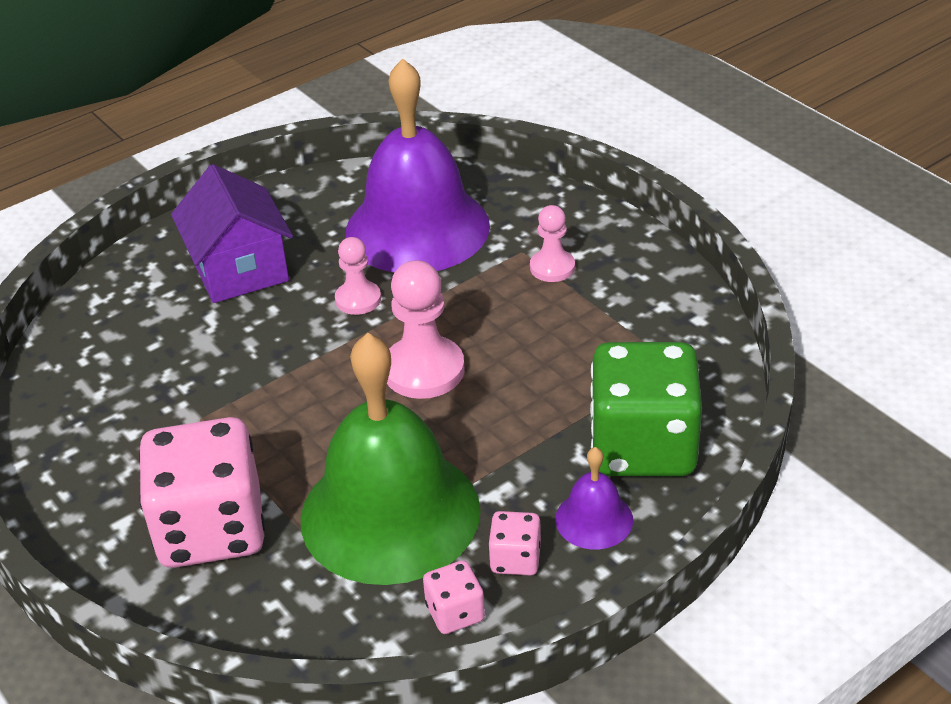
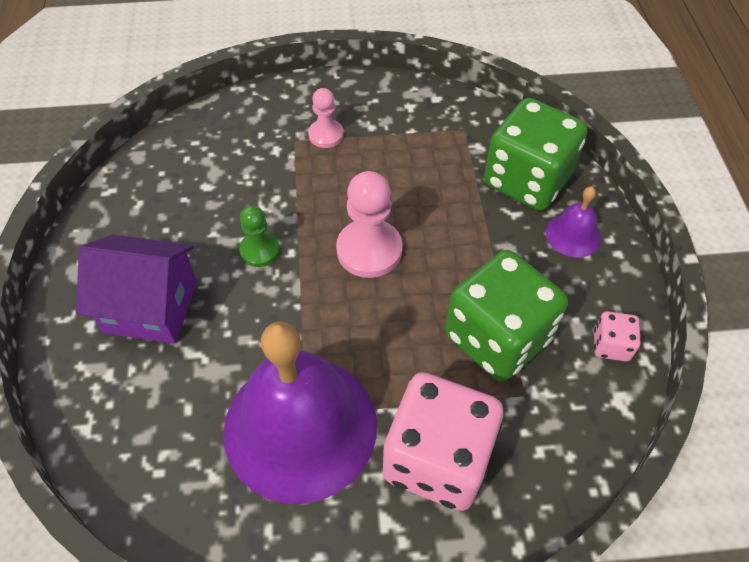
camera: 60 degrees left, 15 degrees up
(358, 299) = (259, 250): pink pawn -> green pawn
(390, 514) = (497, 337): green bell -> green dice
(417, 228) = (213, 180): purple bell -> purple bell (300, 426)
(515, 559) = (583, 290): pink dice -> none

